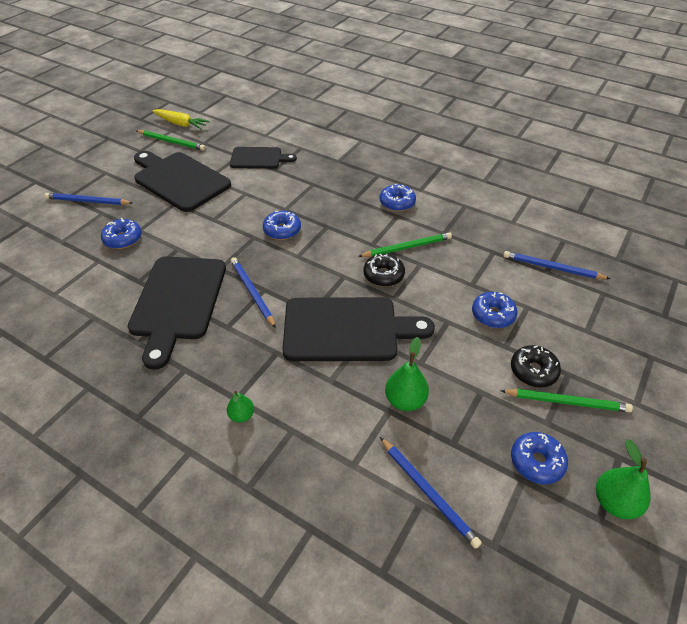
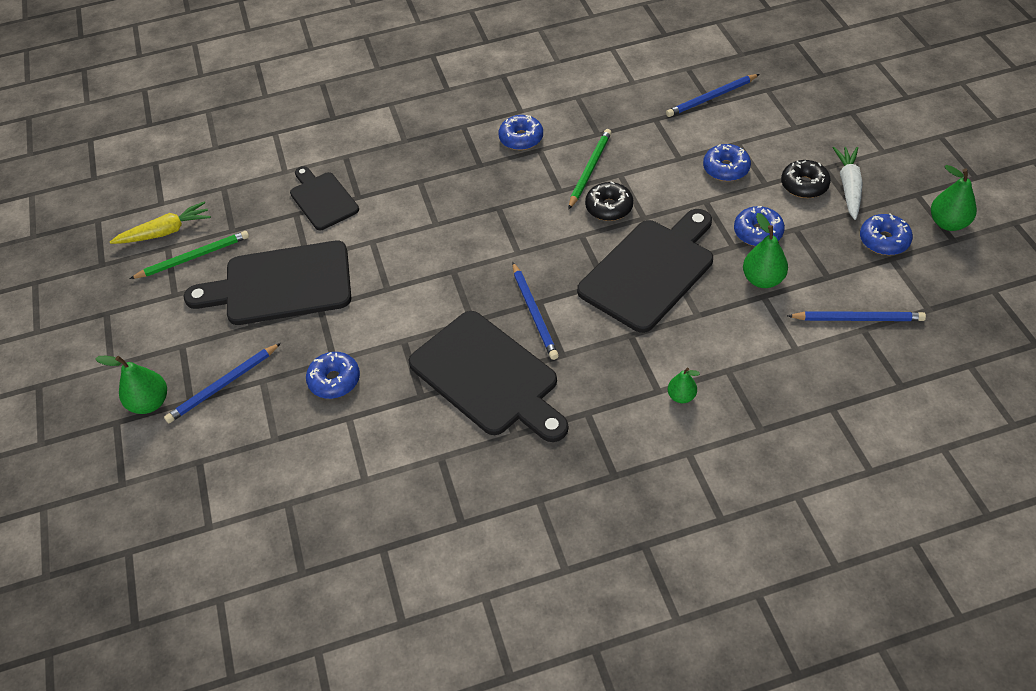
camera: 45 degrees left, 5 degrees up
(56, 184) = (150, 403): none -> green pear
(252, 292) = (534, 313): blue pencil -> blue pencil turned 120 degrees counterclockwise
(258, 158) = (322, 199): black cutting board -> black cutting board turned 75 degrees counterclockwise
(282, 230) = (467, 243): blue donut -> blue donut (758, 232)
(566, 402) = (848, 187): green pencil -> white carrot

